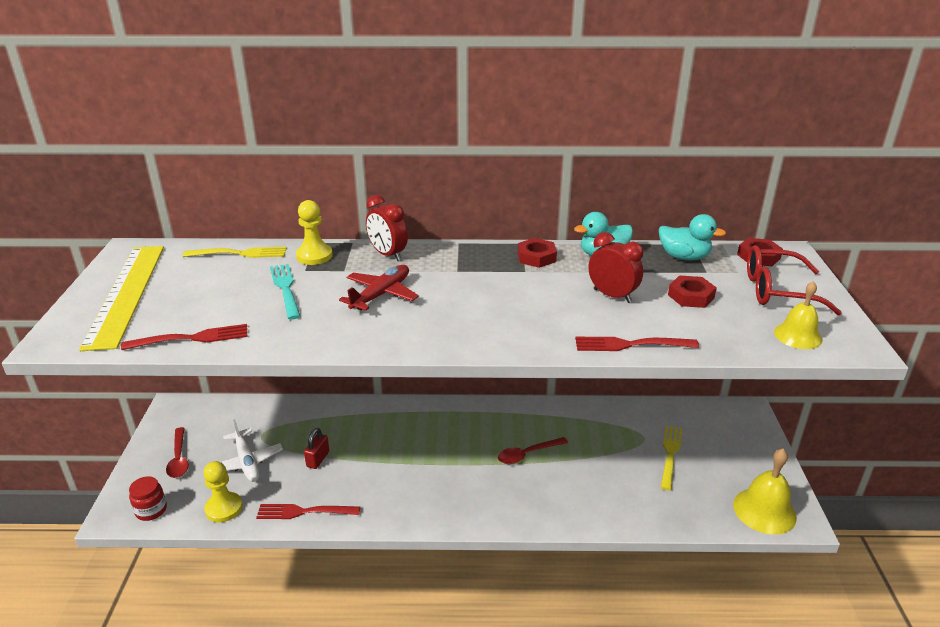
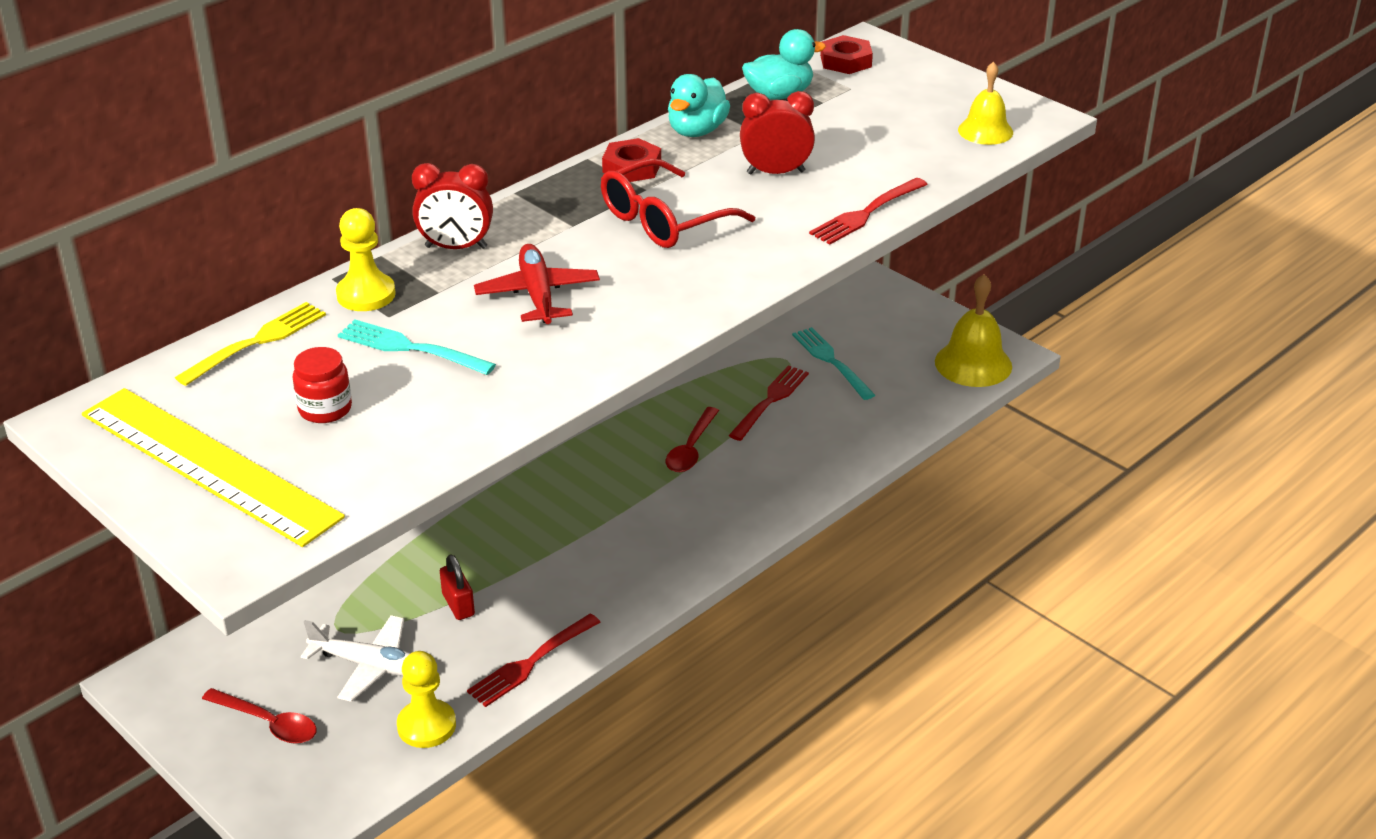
camera: 45 degrees left, 5 degrees up
(151, 510) = (334, 791): red jar -> red jar (325, 409)
(191, 338) = (412, 457): red fork -> red fork (770, 401)
(670, 455) = (832, 362): yellow fork -> turquoise fork
(691, 296) = (846, 136): red nut -> none
(777, 291) = (911, 92): red glasses -> red glasses (664, 220)

